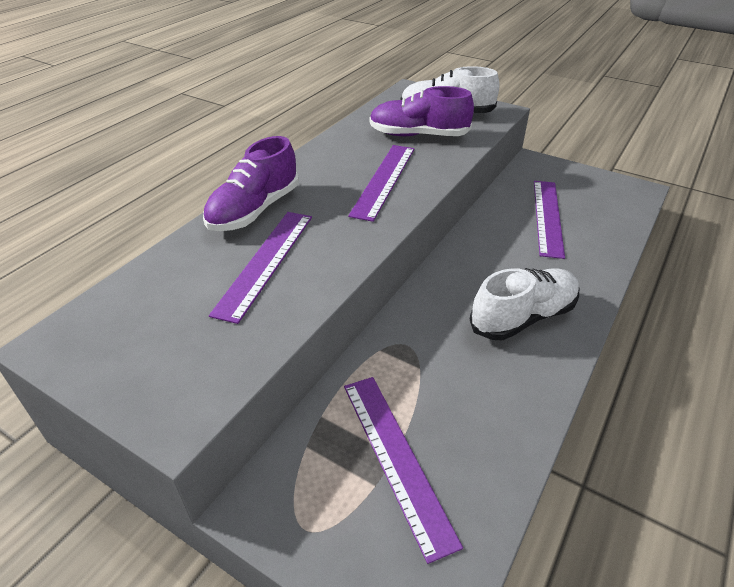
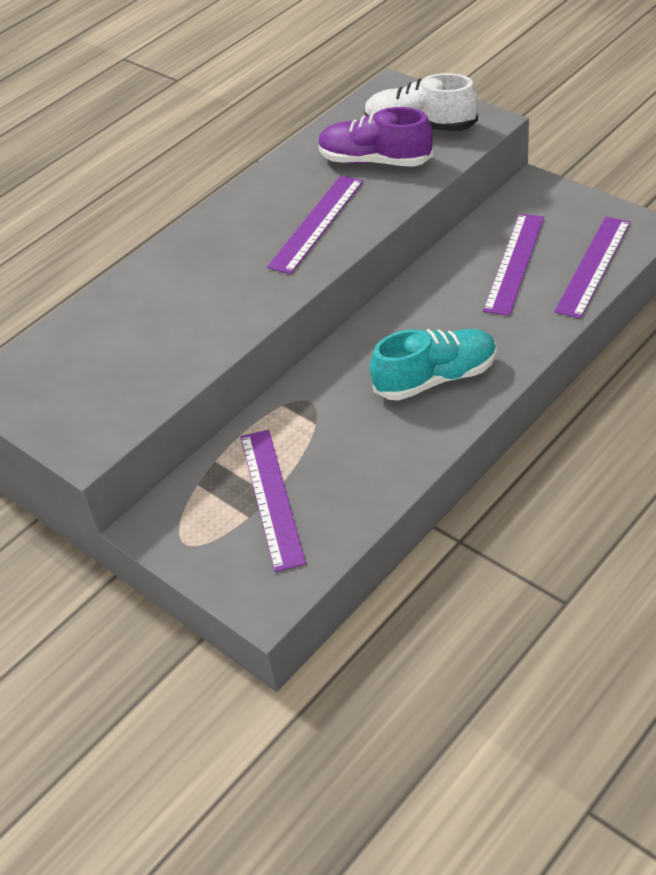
camera: 15 degrees right, 5 degrees up
(254, 210) = (175, 258): purple shoe -> none
(265, 262) = (176, 316): purple ruler -> purple ruler (593, 266)
(523, 317) = (435, 378): white shoe -> turquoise shoe

